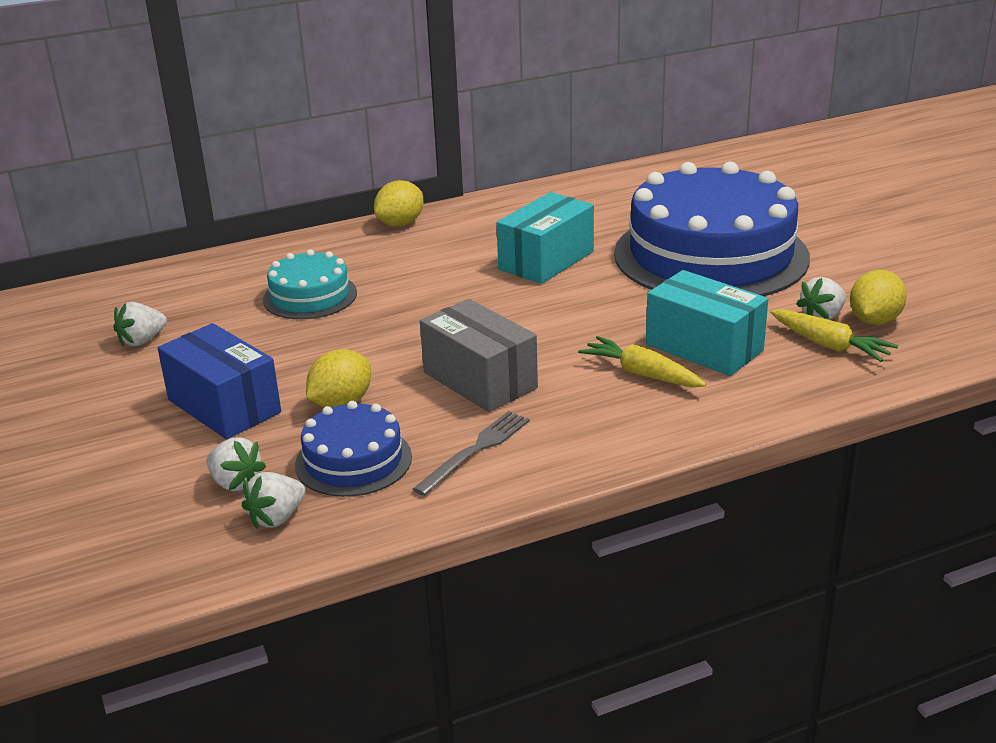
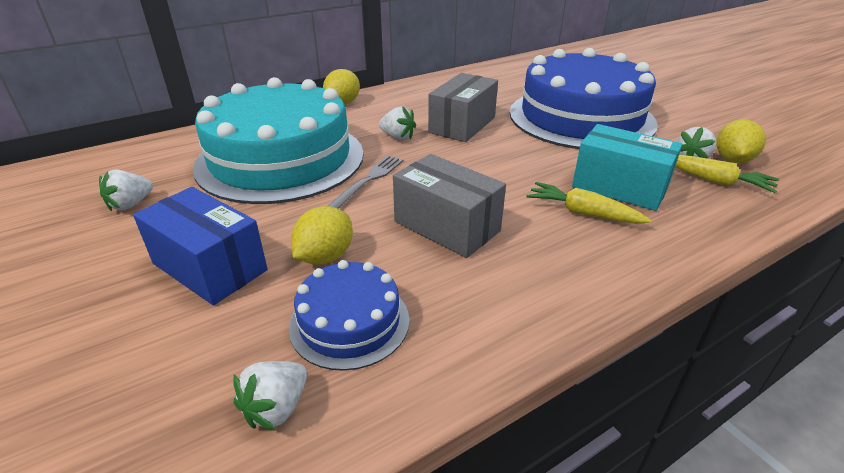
camera: 10 degrees left, 5 degrees up
(235, 483) = (225, 361): white strawberry -> white strawberry (398, 137)
(310, 296) = (280, 159): turquoise cake -> turquoise cake, size x2.13
(475, 451) = (468, 301): grey fork -> grey fork (368, 180)
(546, 260) = (462, 125): turquoise box -> grey box

